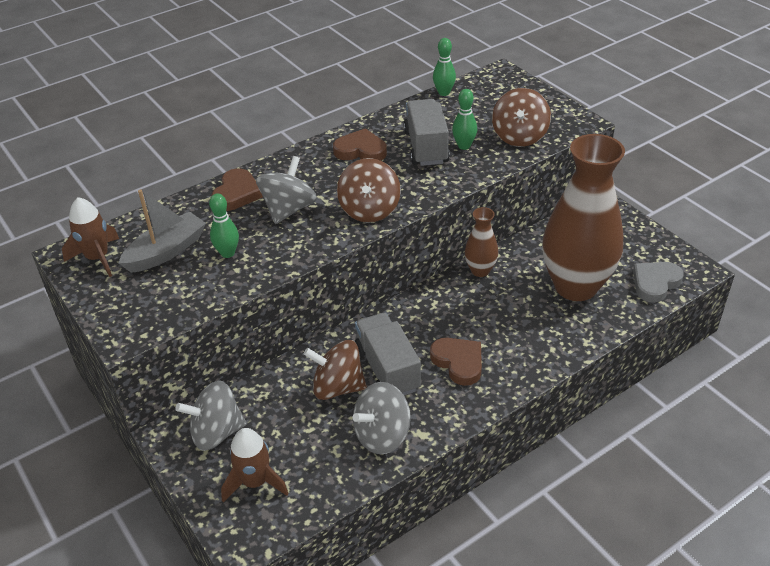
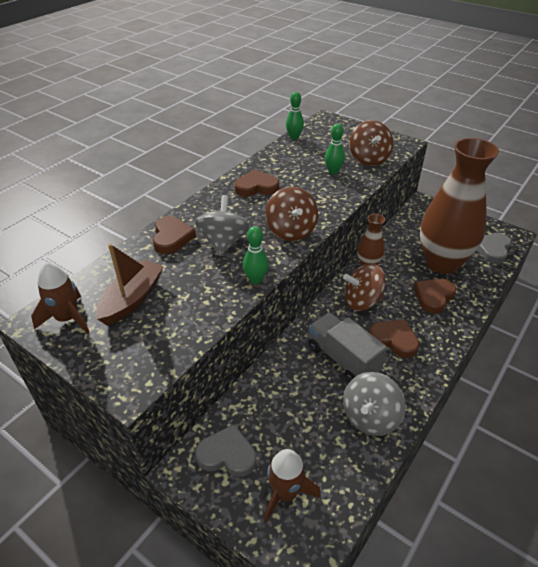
camera: 20 degrees left, 0 degrees up
(166, 251) = (132, 299): grey boat -> brown boat
(216, 432) = (227, 454): grey spinning top -> grey heart
(227, 253) = (190, 289): green bowling pin -> green bowling pin (256, 280)
(337, 387) = (311, 384): brown spinning top -> brown spinning top (362, 301)
(426, 147) = (305, 177): grey truck -> none
(538, 324) = (433, 297): none -> brown heart

